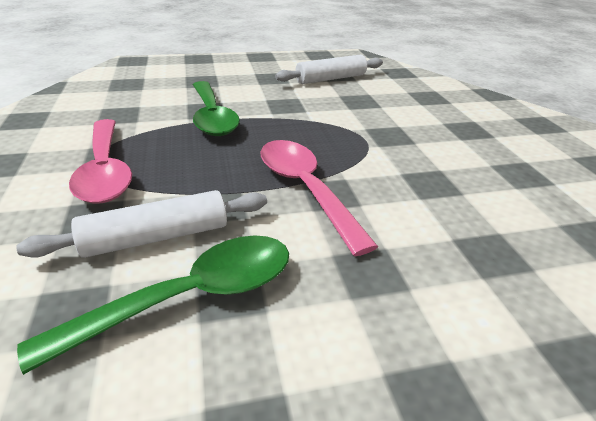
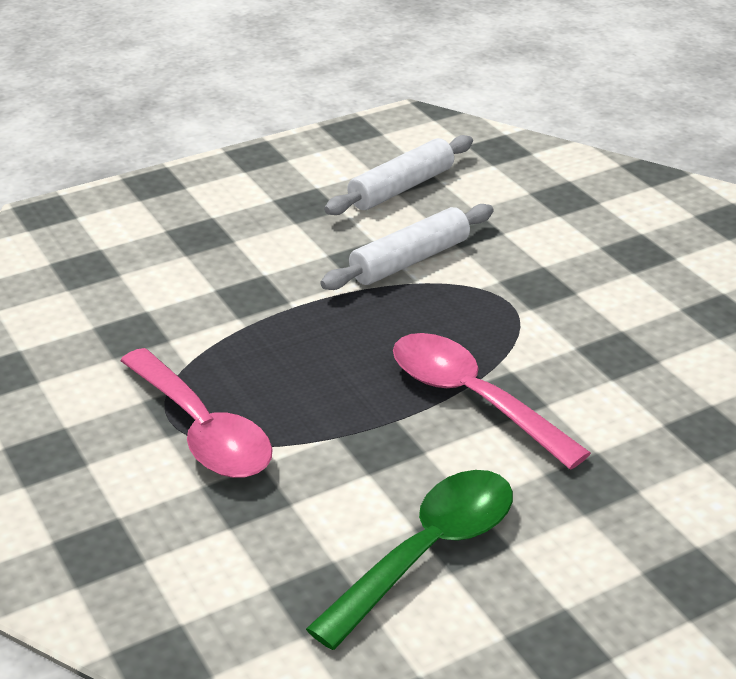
camera: 15 degrees left, 0 degrees up
(156, 237) = (341, 500): white rolling pin -> white rolling pin (410, 260)
(212, 117) = (273, 308): green spoon -> none

